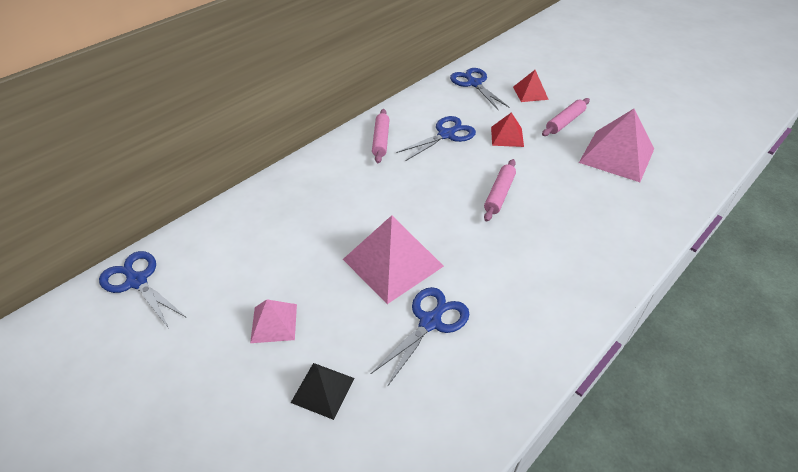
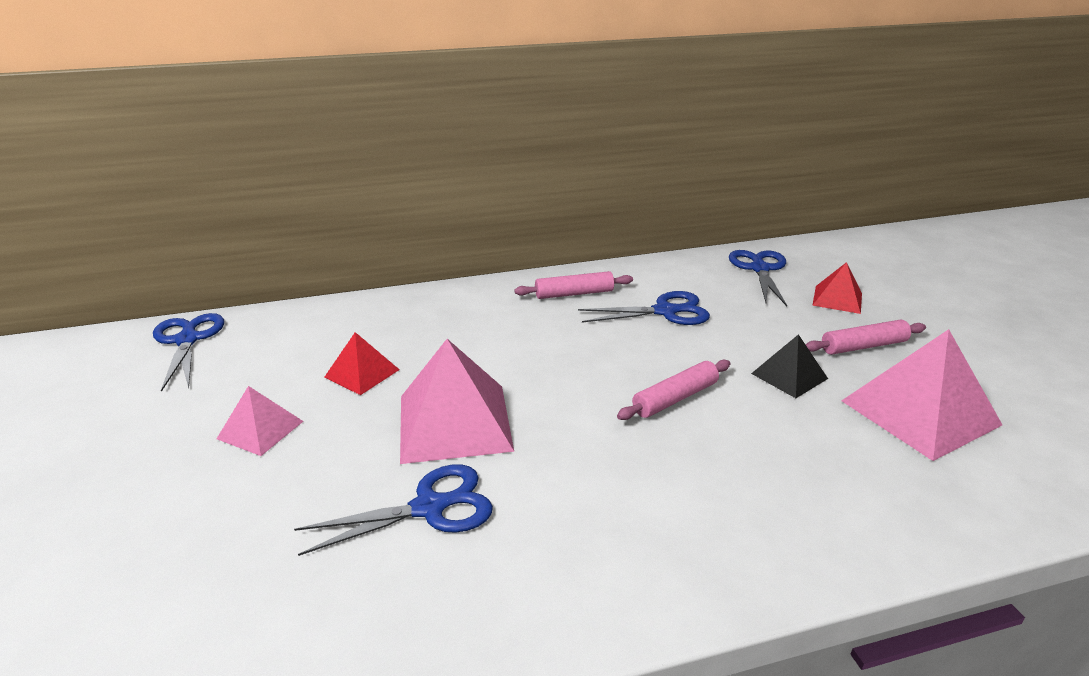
camera: 30 degrees right, 15 degrees down
(323, 390) = (229, 522): black pyramid -> black pyramid (789, 376)
(381, 140) = (574, 294): pink rolling pin -> pink rolling pin turned 45 degrees clockwise
(507, 136) = (752, 337): red pyramid -> red pyramid (362, 373)

